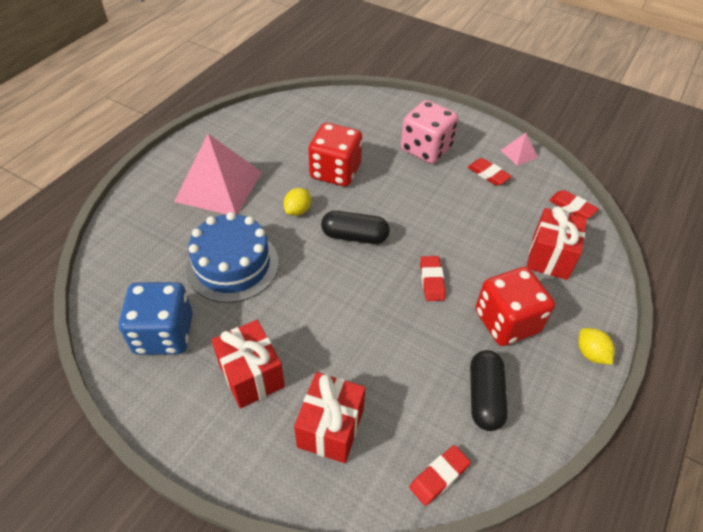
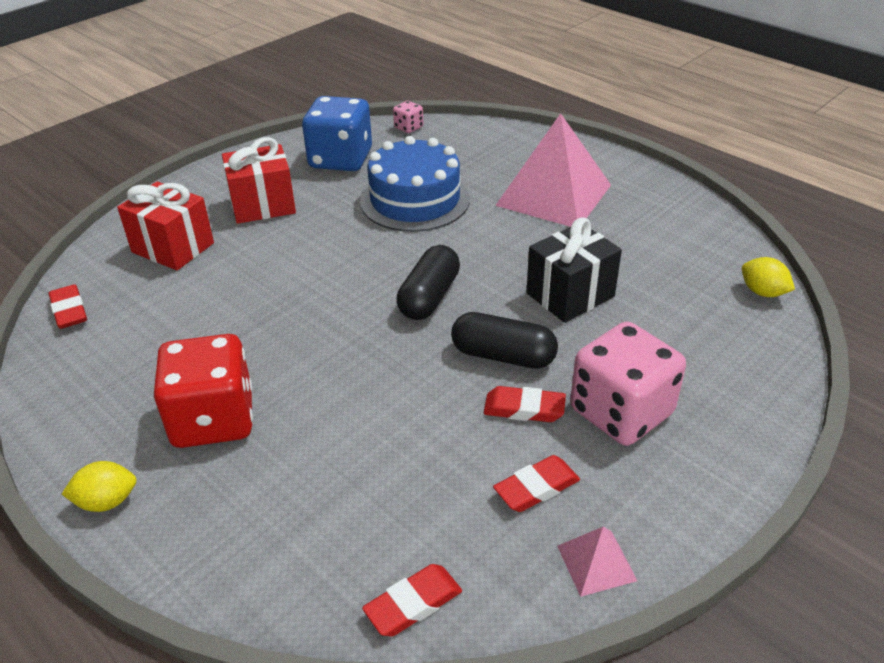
camera: 105 degrees right, 10 degrees down
(102, 292) = (408, 127): none -> pink dice
(298, 210) = (493, 253): yellow lemon -> yellow lemon (762, 292)
(335, 171) = (570, 295): red dice -> black gift
(431, 280) = (320, 357): red eraser -> red eraser (524, 409)
(485, 397) = (125, 367): black capsule -> black capsule (503, 356)
(550, 257) = (304, 516): red gift -> none

